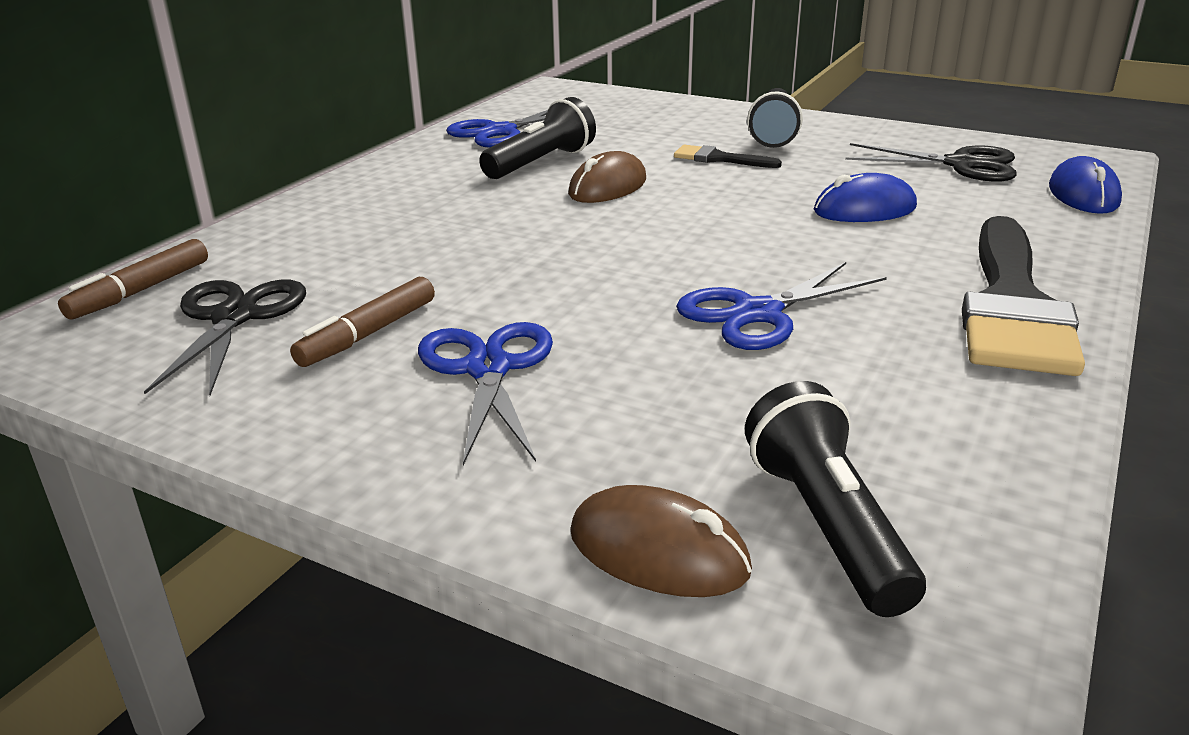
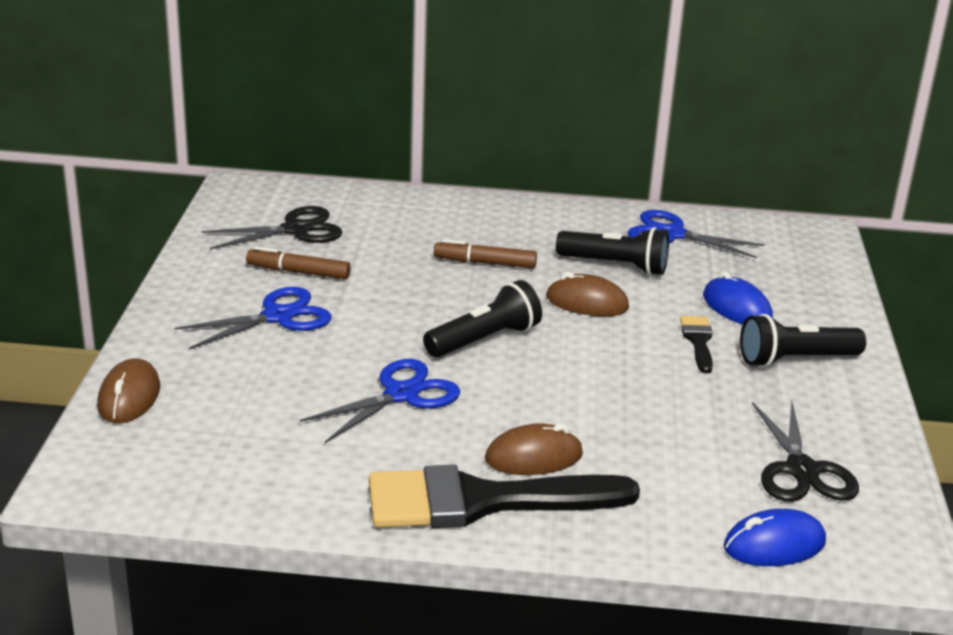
camera: 65 degrees right, 0 degrees up
(140, 291) = (311, 195): brown marker -> brown marker (485, 263)
(757, 313) = (401, 394): blue scissors -> blue scissors turned 105 degrees clockwise
(826, 525) = (168, 442): black flashlight -> black flashlight (485, 340)
(864, 210) = (632, 423): blue mouse -> blue mouse (736, 308)
(921, 264) = (533, 457): none -> brown mouse

